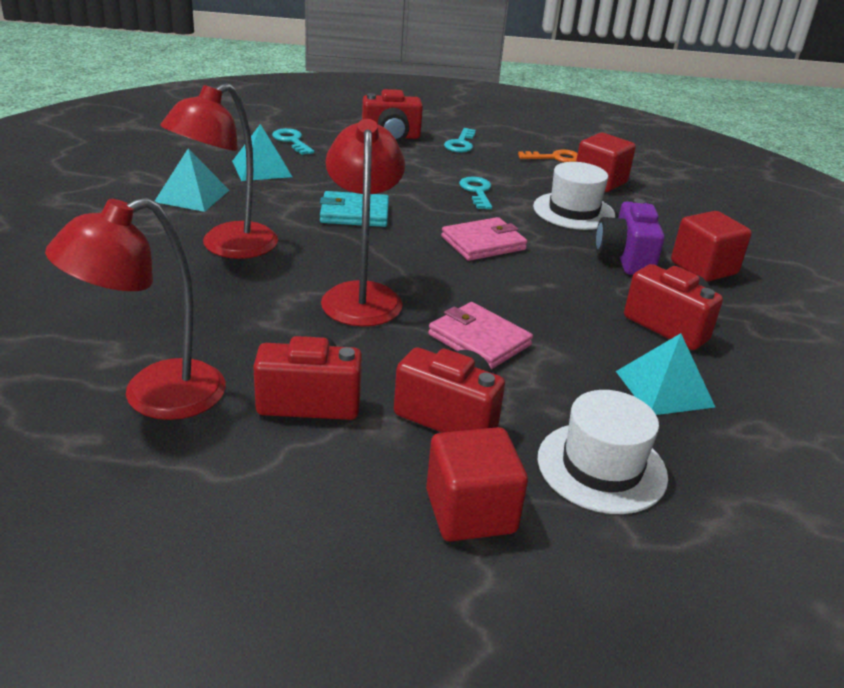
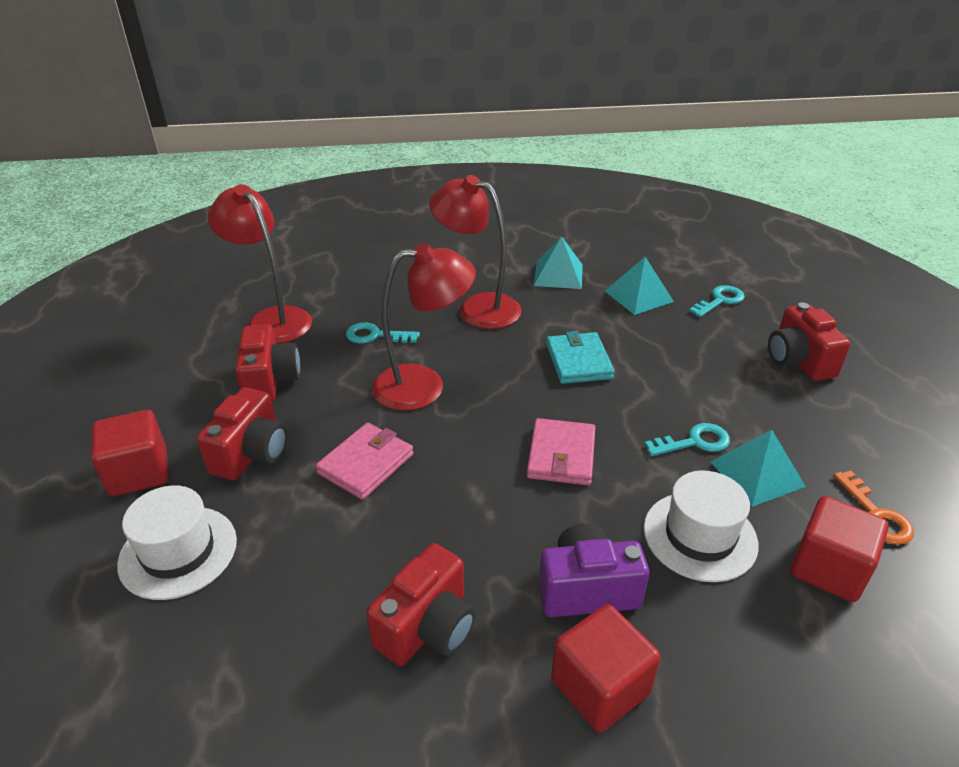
camera: 85 degrees right, 5 degrees up
(460, 144) = (834, 418): turquoise key -> turquoise key (375, 335)
(483, 243) = (561, 455): pink wallet -> pink wallet turned 45 degrees clockwise
(664, 388) = (297, 610): turquoise pyramid -> turquoise pyramid (757, 473)

